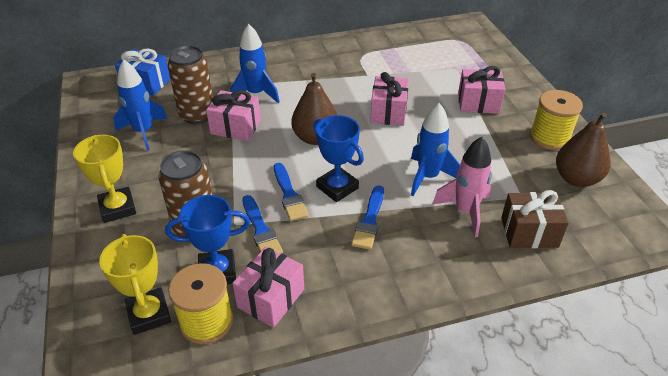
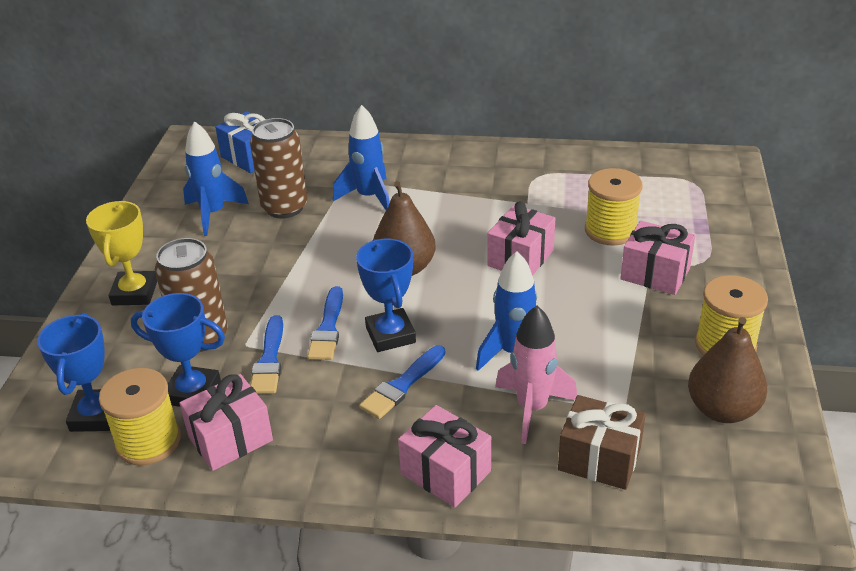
camera: 25 degrees right, 5 degrees down
(149, 314) = (96, 415): yellow trophy -> blue trophy
(235, 127) = (318, 232): pink gift -> pink gift (445, 472)
(432, 81) = (610, 230): none -> yellow spool

